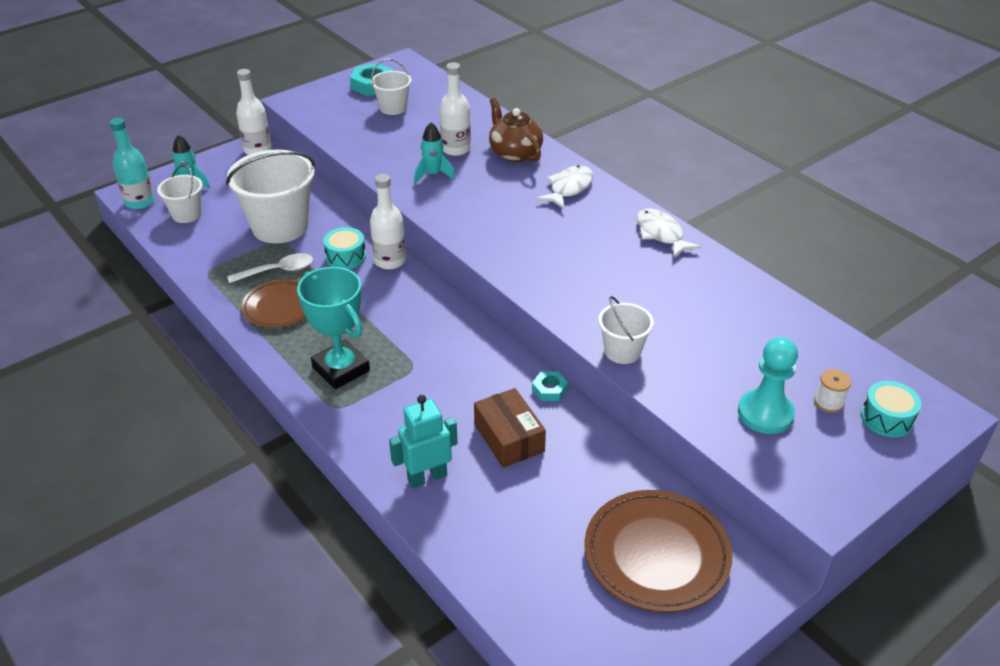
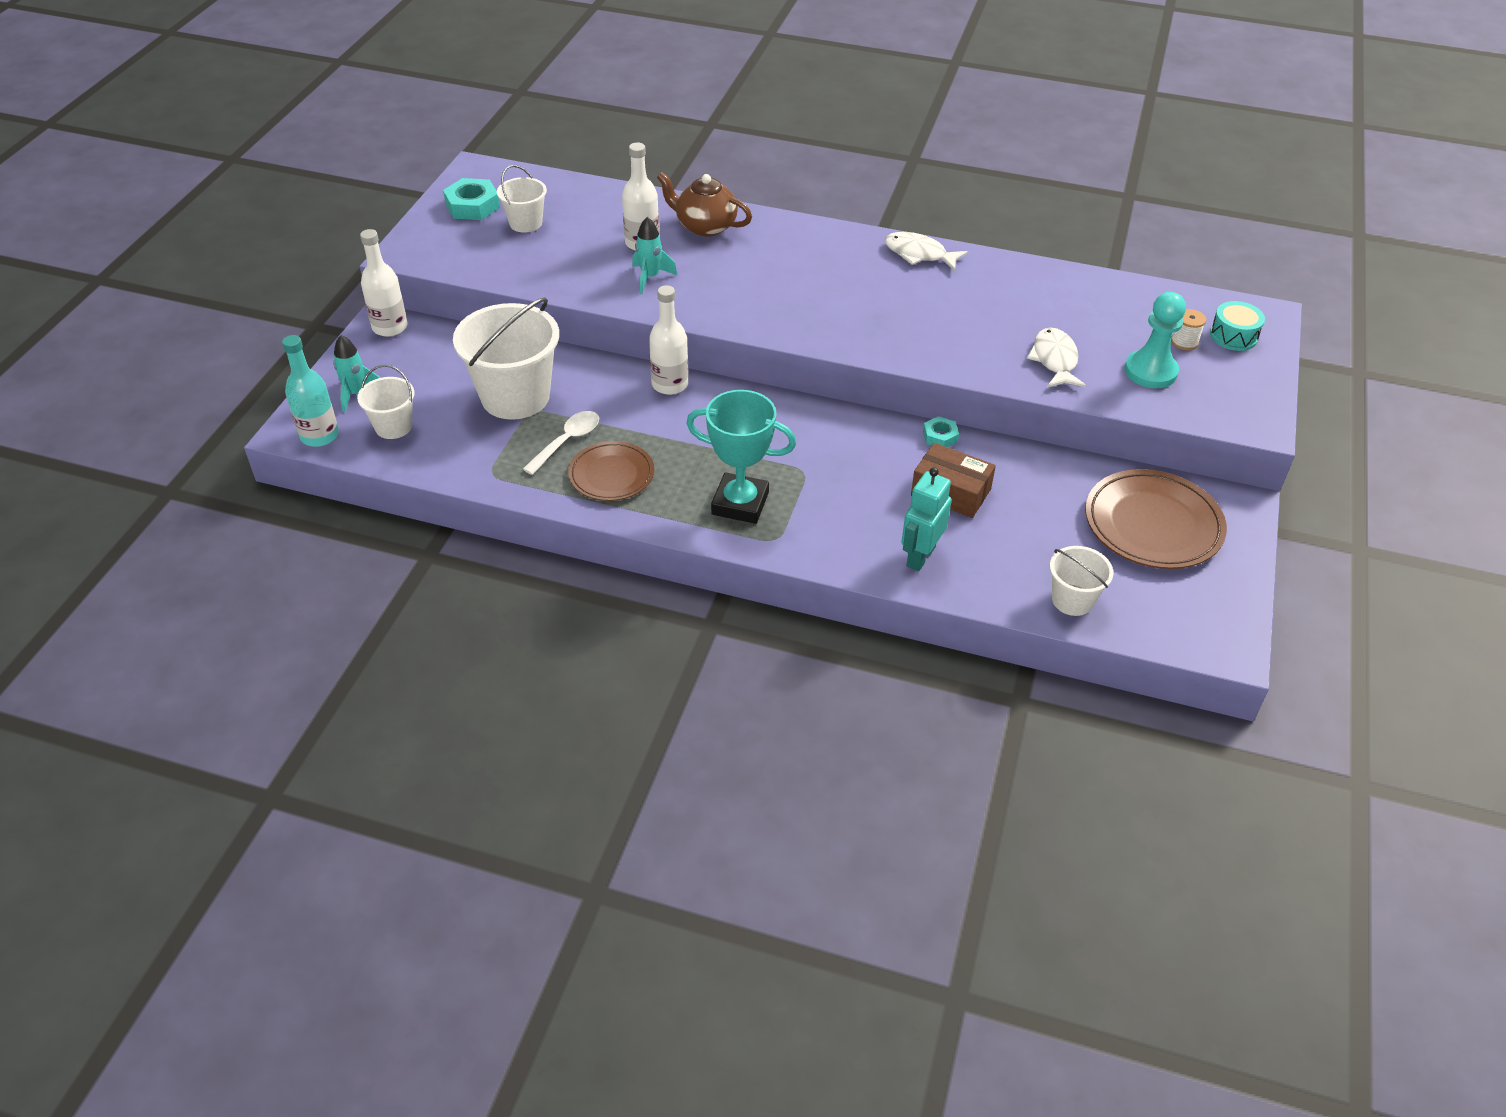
camera: 35 degrees left, 5 degrees up
(346, 257) = (621, 398): turquoise drum -> none
(569, 188) = (793, 242): white fish -> white fish (1054, 360)
(622, 351) = (996, 370): white bucket -> white bucket (1072, 600)

